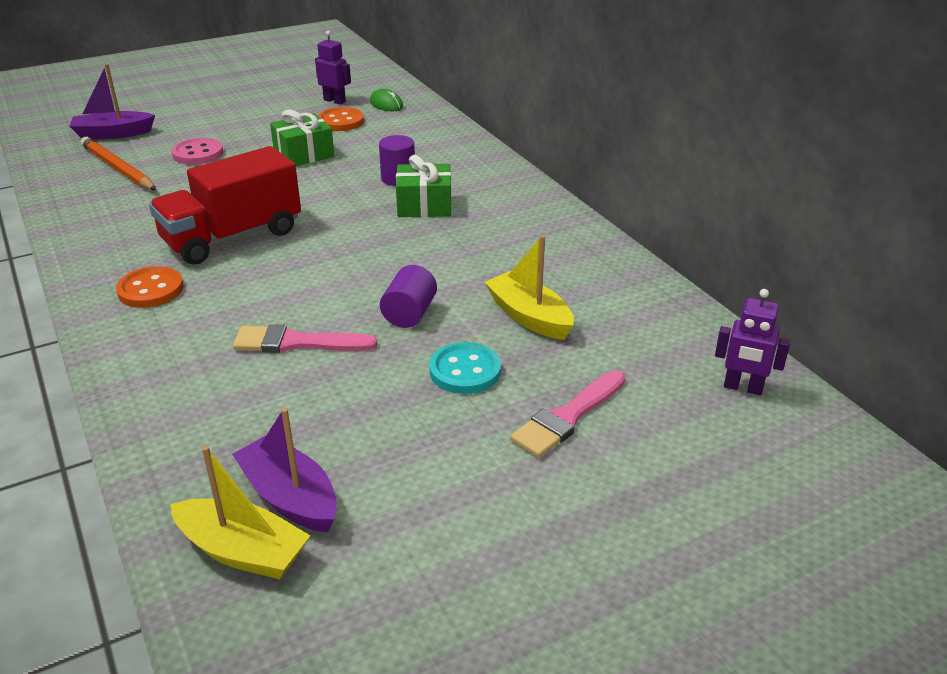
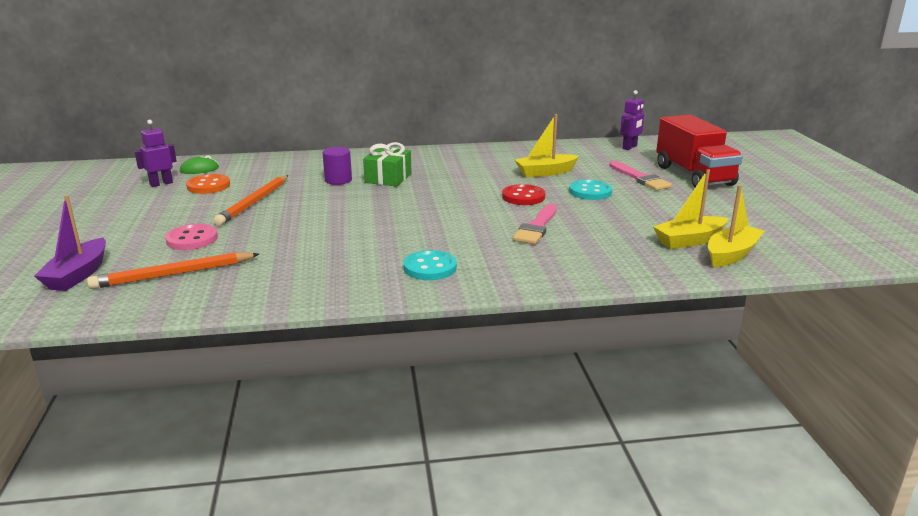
camera: 70 degrees left, 10 degrees down
(150, 290) = (430, 267): orange button -> turquoise button
(232, 237) = (372, 236): red truck -> red truck (693, 175)
(290, 497) = (689, 240): purple boat -> yellow boat
(304, 154) = (254, 202): green gift -> orange pencil
(409, 314) = (523, 197): purple cylinder -> red button

